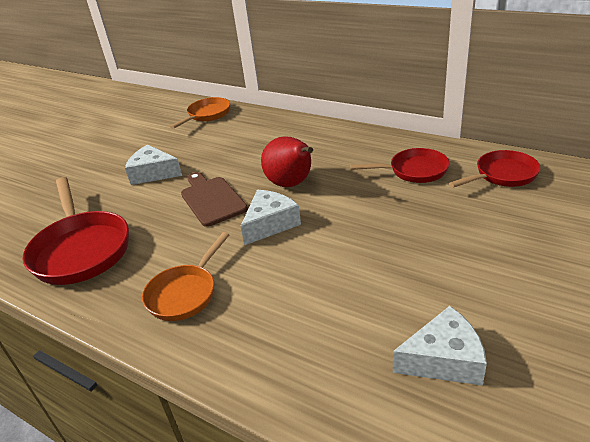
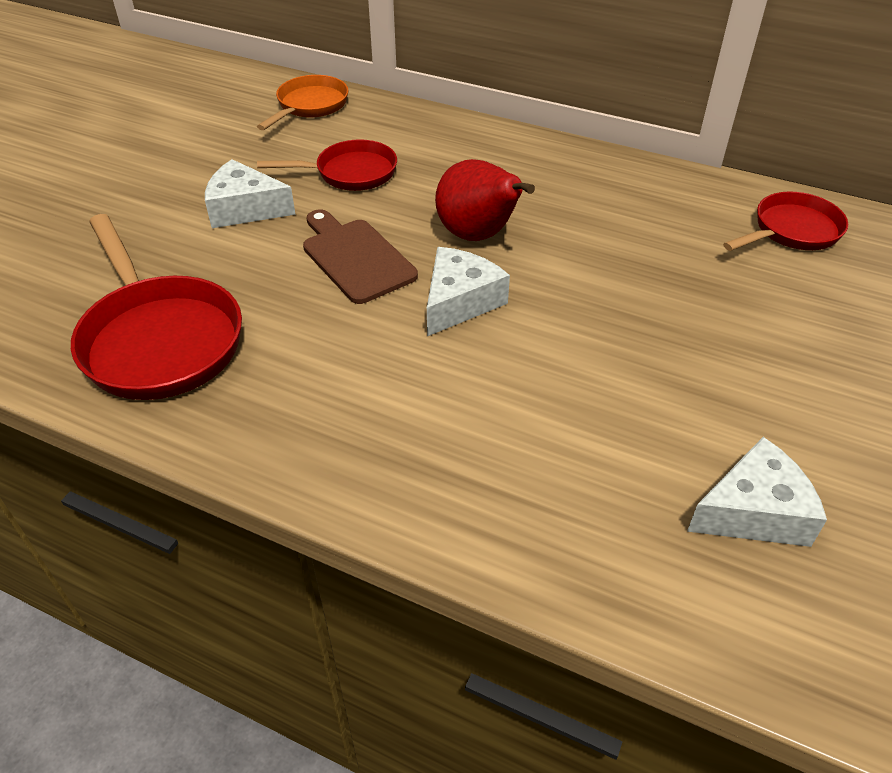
camera: 10 degrees left, 10 degrees up
(185, 293) = (352, 414): orange pan -> none
(414, 171) = (662, 219): red pan -> red pan (350, 173)

